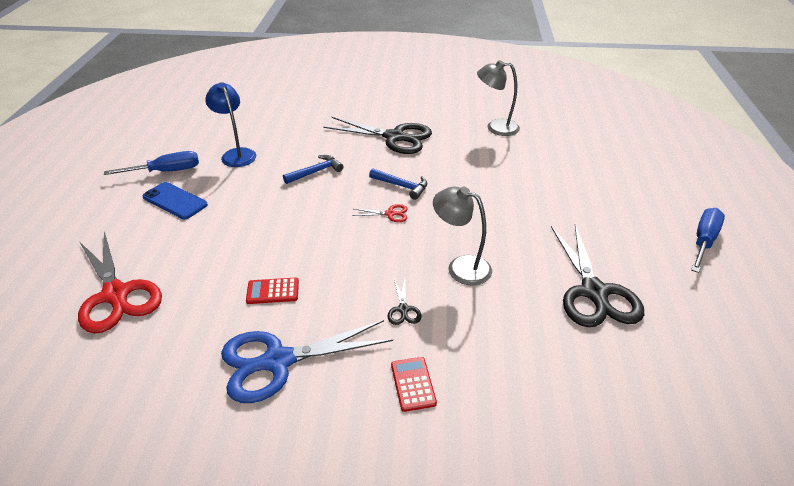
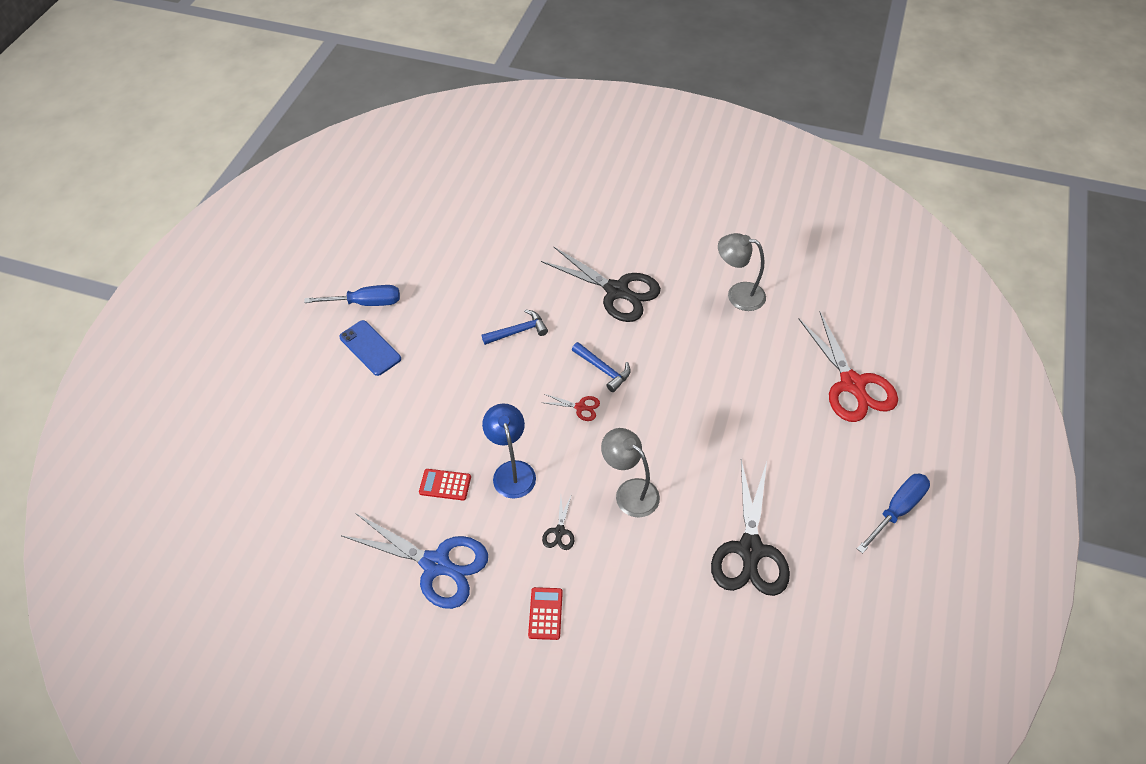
camera: 15 degrees right, 15 degrees up
(116, 294) = (306, 459): red scissors -> red scissors (852, 384)
(236, 154) = (440, 288): blue lamp -> blue lamp (512, 471)
(278, 361) = (436, 564): blue scissors -> blue scissors turned 150 degrees counterclockwise

